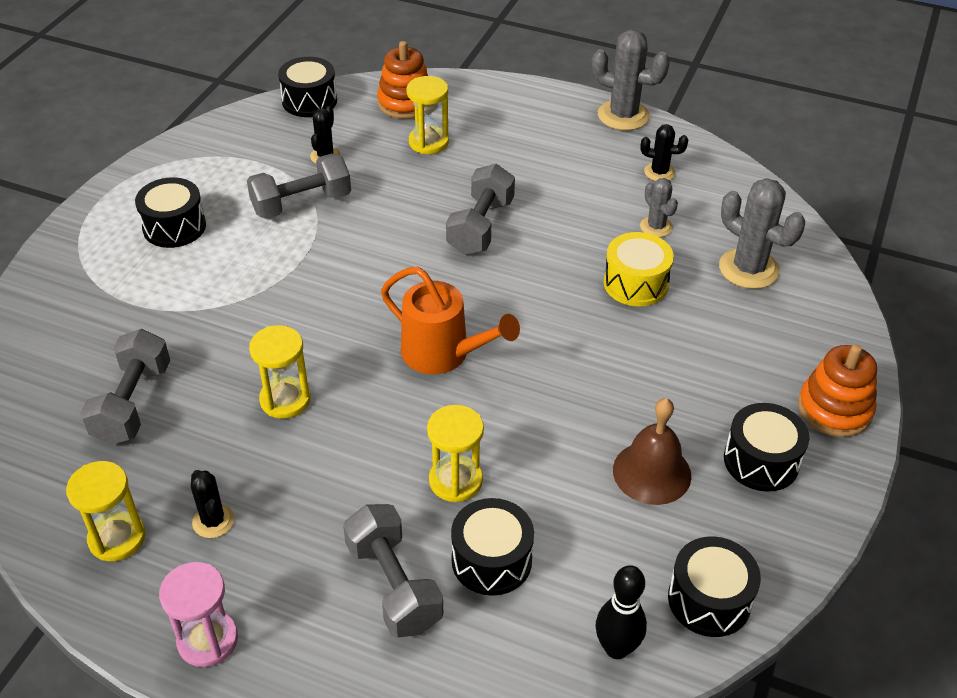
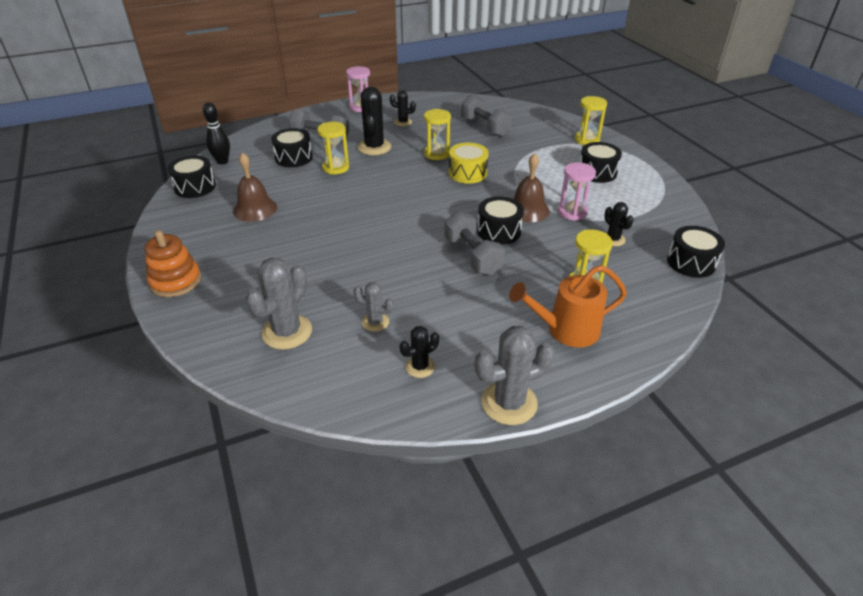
camera: 135 degrees right, 5 degrees down
(117, 538) = (424, 107): yellow hourglass -> yellow hourglass (587, 140)
(301, 204) = (572, 212): grey dumbbell -> pink hourglass
(338, 237) = (527, 209): none -> brown bell
(344, 487) = (374, 147): none -> black cactus
(405, 103) = (647, 301): orange stacking toy -> none
(443, 354) = (401, 197): orange watering can -> orange watering can (566, 330)
(635, 283) = (349, 280): yellow drum -> yellow drum (467, 173)
(749, 269) = (287, 332): grey cactus -> grey cactus turned 60 degrees counterclockwise
(761, 461) = (204, 239): black drum -> black drum (499, 231)

